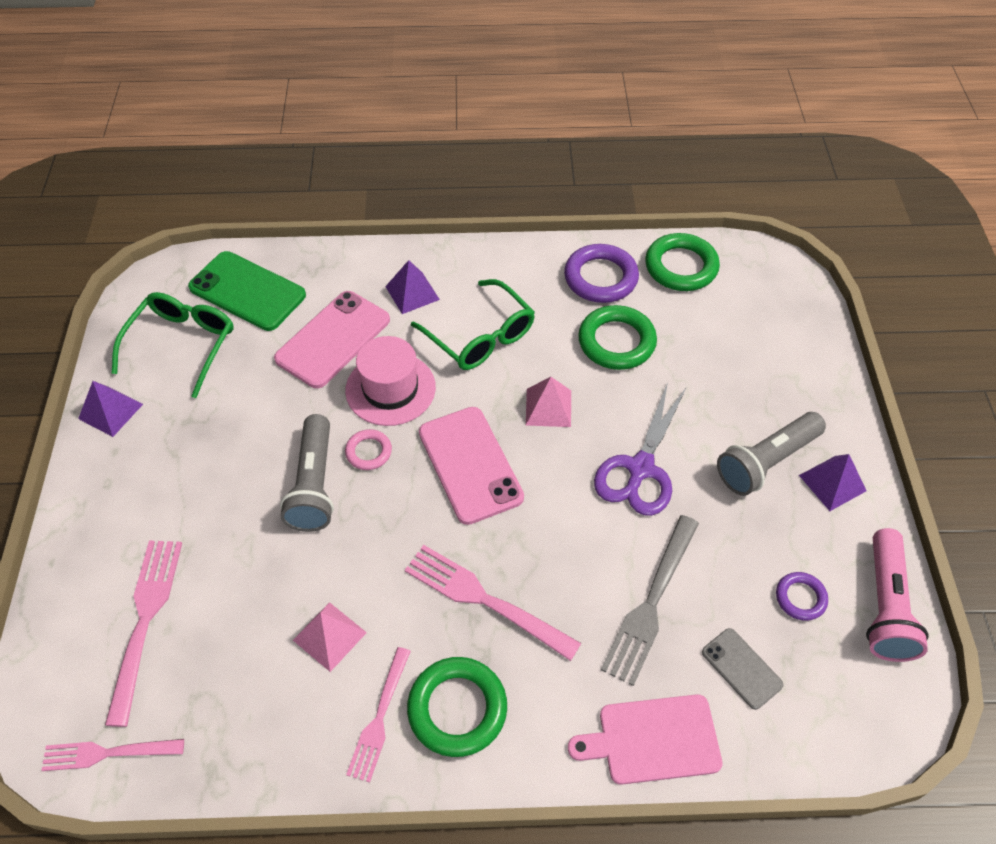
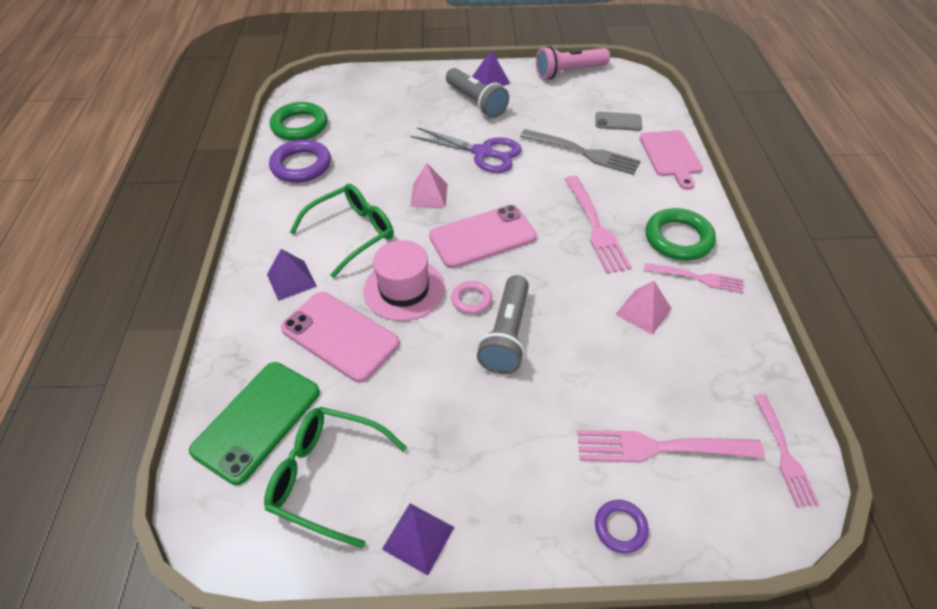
camera: 90 degrees left, 5 degrees down
(314, 484) = (506, 335): grey flashlight -> grey flashlight turned 105 degrees clockwise
(484, 599) = (595, 227): pink fork -> pink fork turned 45 degrees counterclockwise
(616, 342) = (369, 159): green ring -> none
(741, 668) = (618, 122): grey phone -> grey phone turned 45 degrees clockwise
(800, 598) = (569, 98): purple ring -> purple ring (620, 527)
(885, 606) = (569, 72): pink flashlight -> pink flashlight turned 150 degrees clockwise

